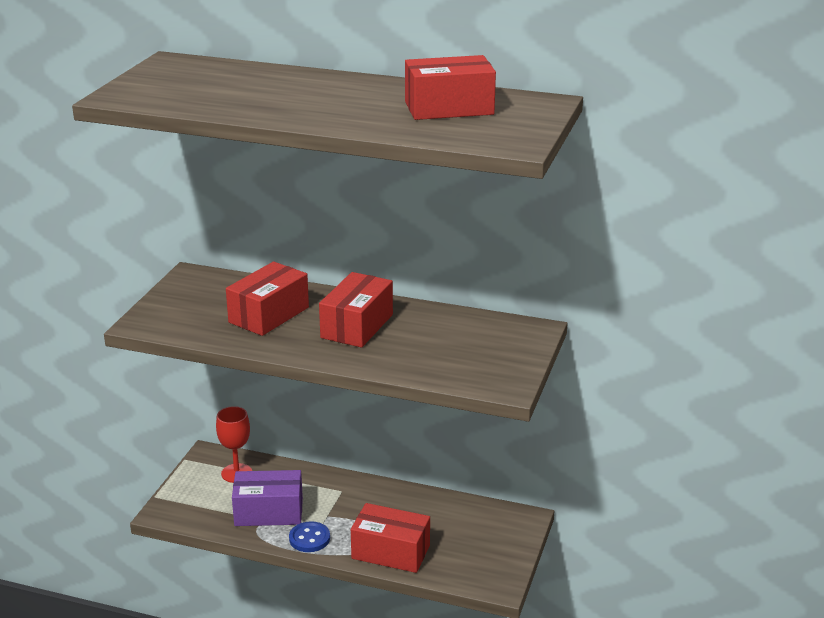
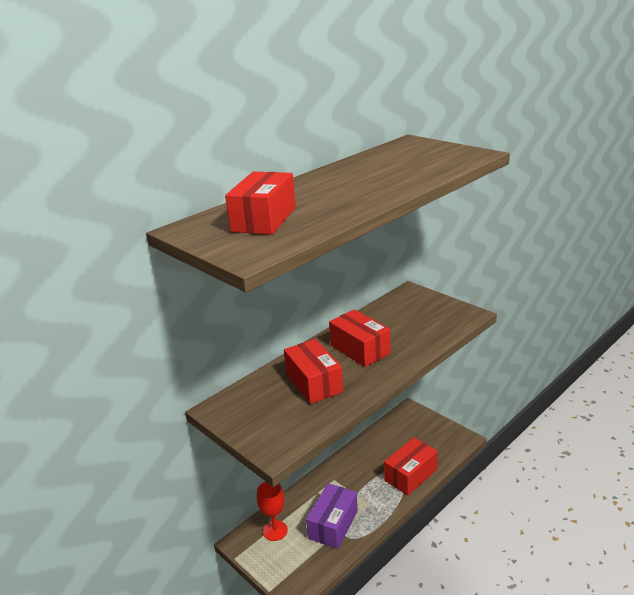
camera: 60 degrees left, 0 degrees up
(309, 538) = (375, 511): blue button -> none
(449, 108) = (399, 161): red box -> red box (264, 219)

